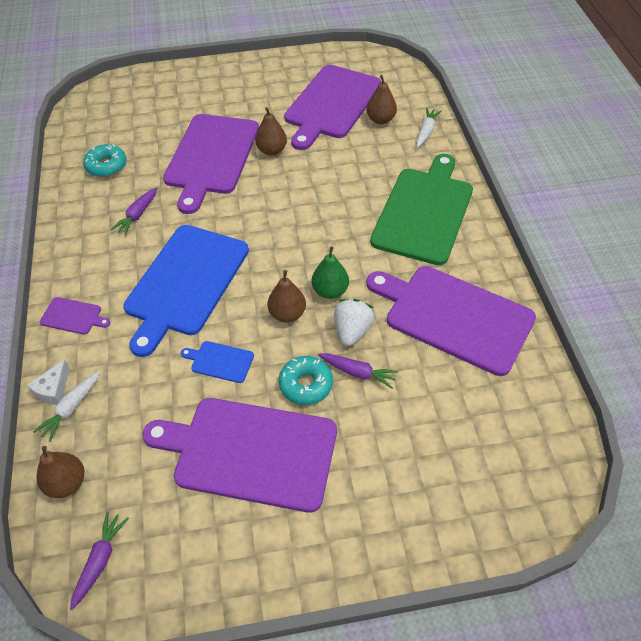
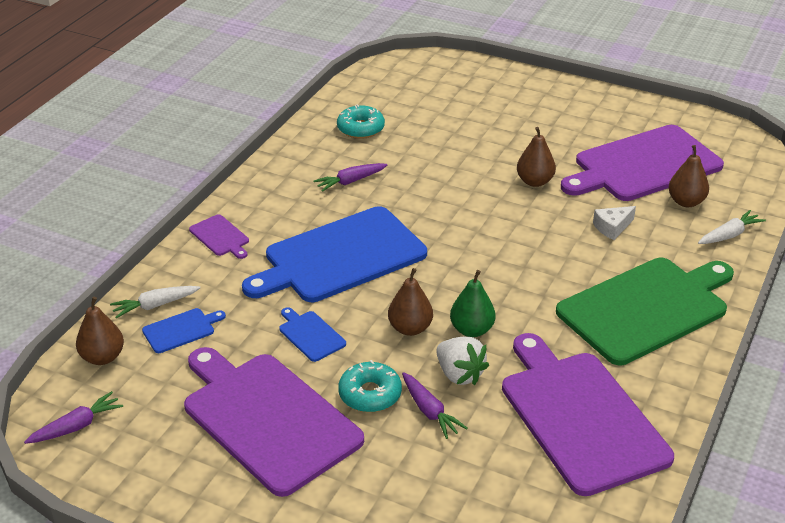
camera: 35 degrees right, 15 degrees down
(53, 389) = (154, 284): white cheese -> white cheese (612, 227)
(113, 417) = (181, 330): none -> blue cutting board
(211, 157) = (467, 162): purple cutting board -> none
(352, 331) = (459, 374): white strawberry -> white strawberry turned 90 degrees clockwise

